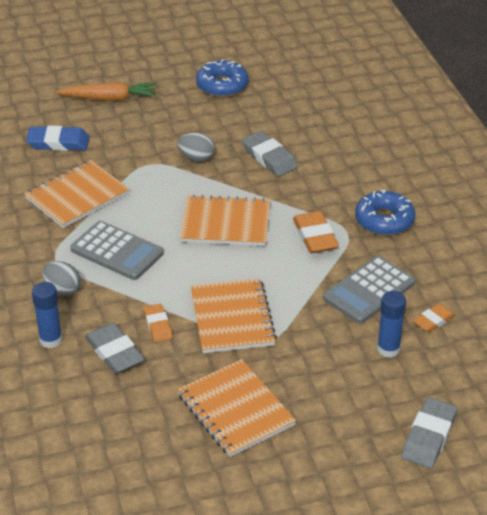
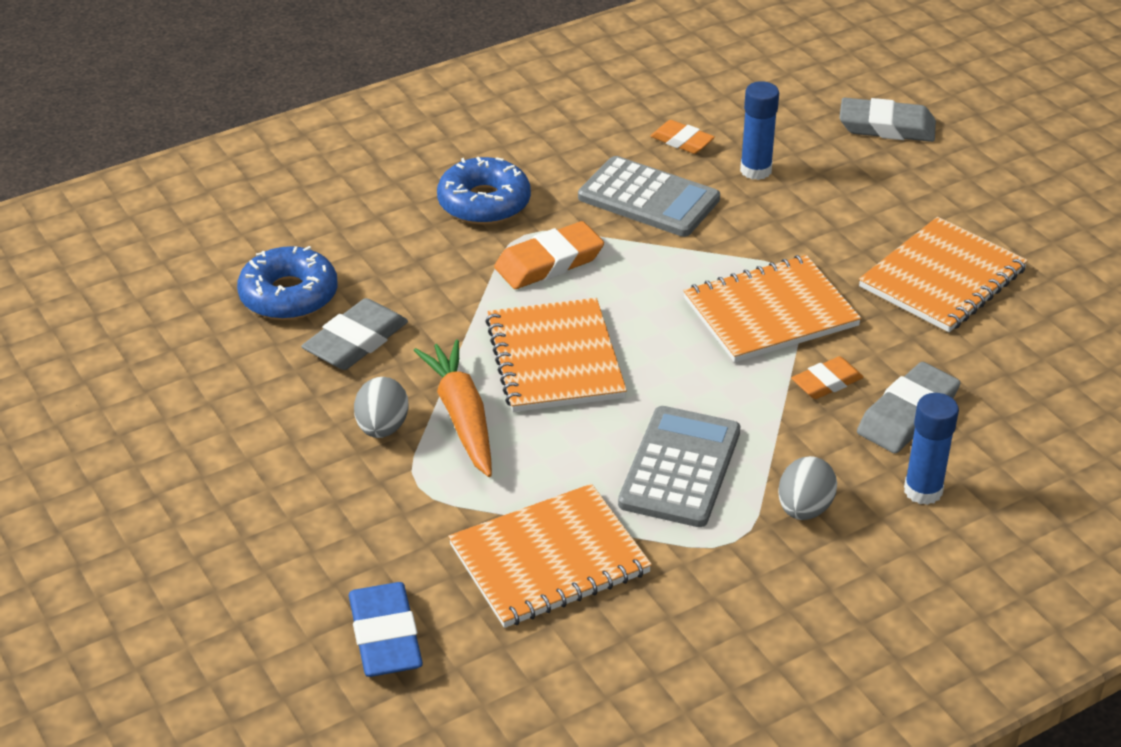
camera: 105 degrees left, 0 degrees up
(77, 196) = (549, 559): orange notebook -> orange notebook turned 60 degrees counterclockwise
(109, 99) = (205, 597): orange carrot -> orange carrot (462, 417)
(222, 85) = (129, 441): blue donut -> blue donut (289, 295)

